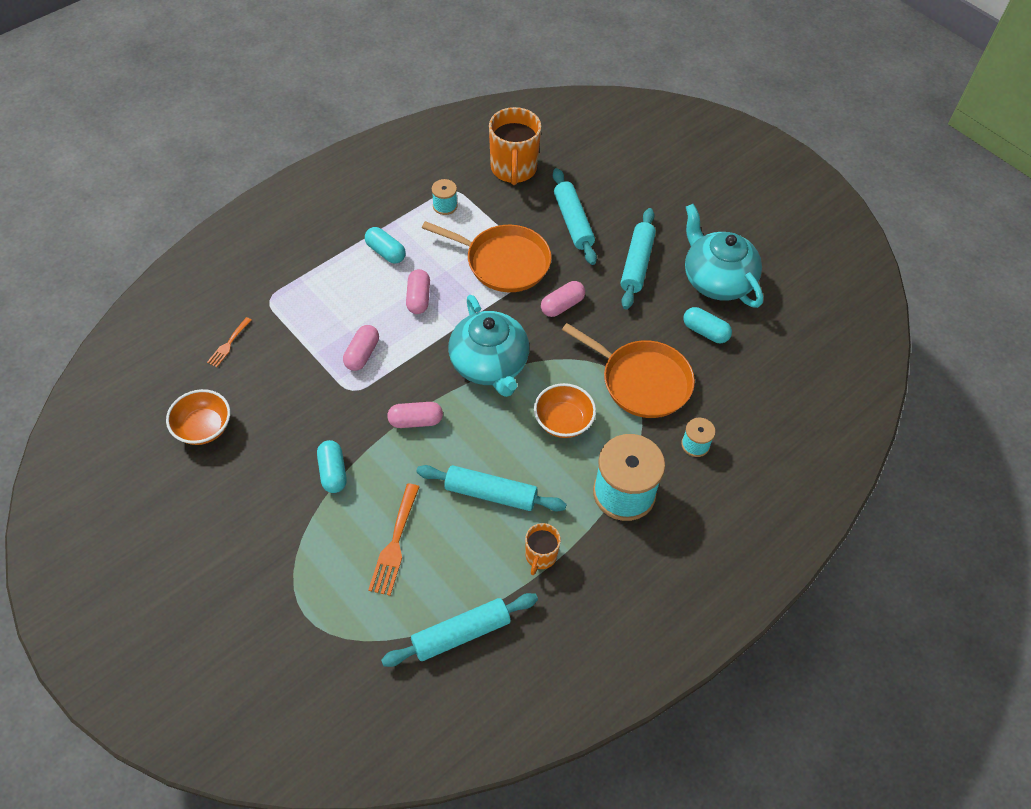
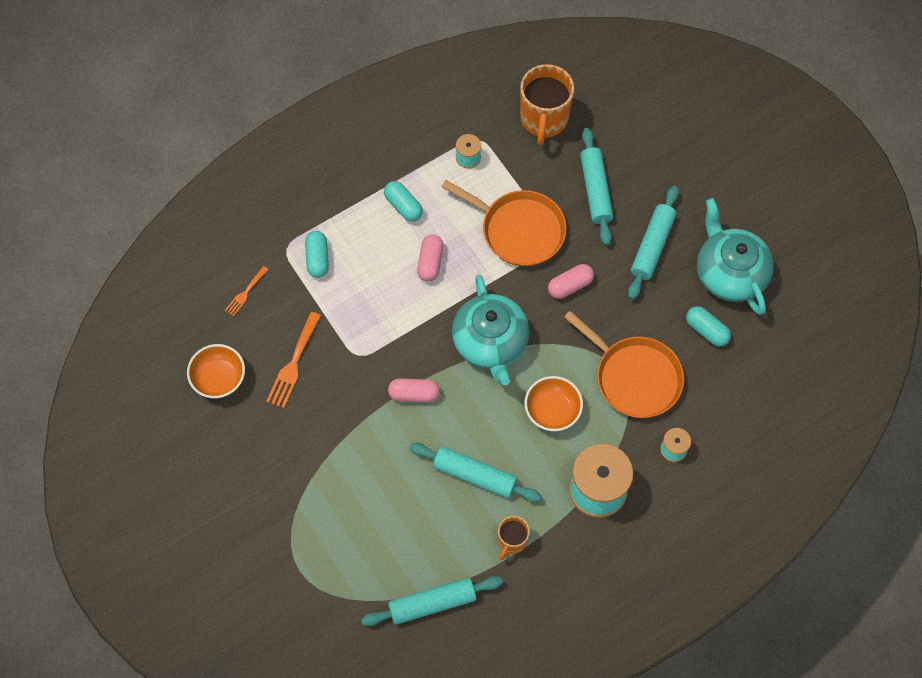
camera: 10 degrees right, 10 degrees up
(333, 472) = (333, 437): turquoise capsule -> turquoise capsule (317, 258)
(362, 354) = (370, 318): pink capsule -> none
(395, 543) = (383, 513): orange fork -> orange fork (293, 364)

